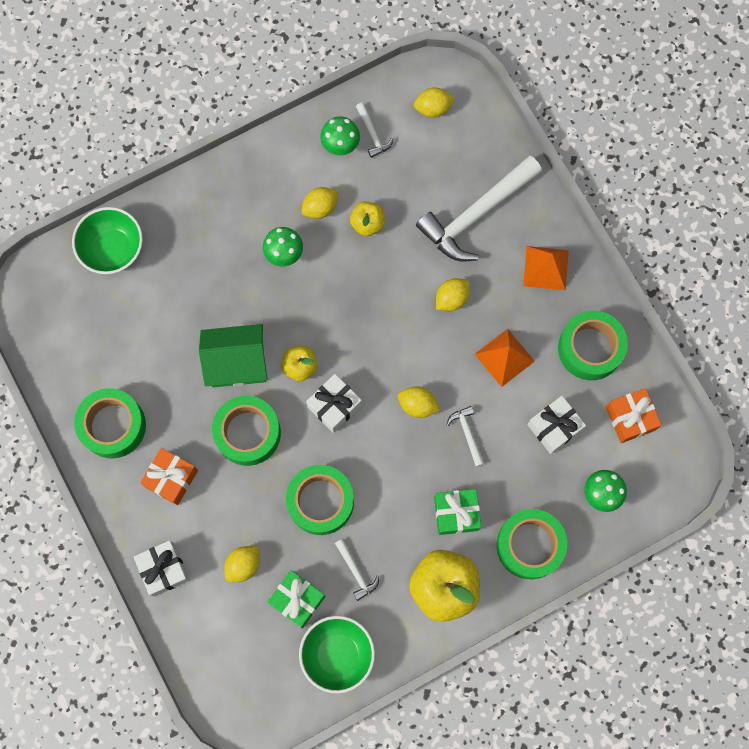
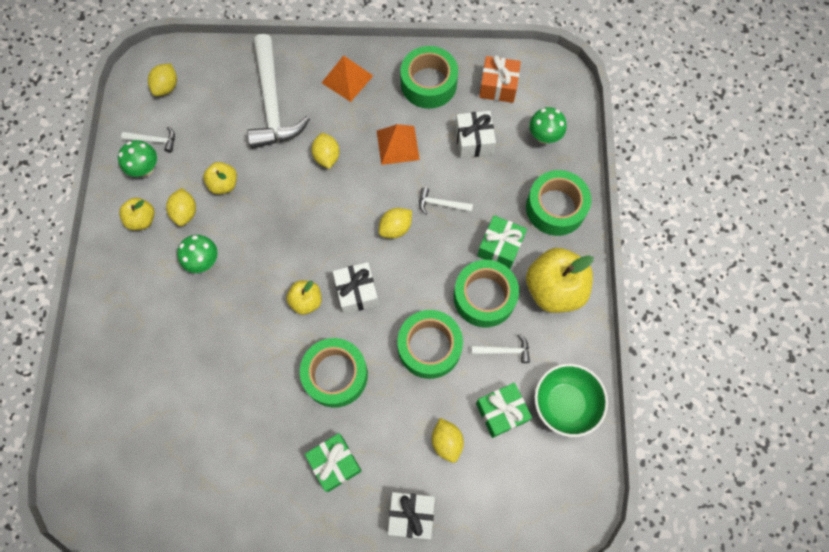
camera: 60 degrees left, 5 degrees down
(113, 249) = (98, 403): green bowl -> none
(113, 426) = (255, 491): green tape -> green tape (484, 297)
(171, 478) = (335, 463): orange gift -> green gift
(237, 363) = (270, 350): green house -> none
(291, 175) = (142, 219): none -> yellow apple

